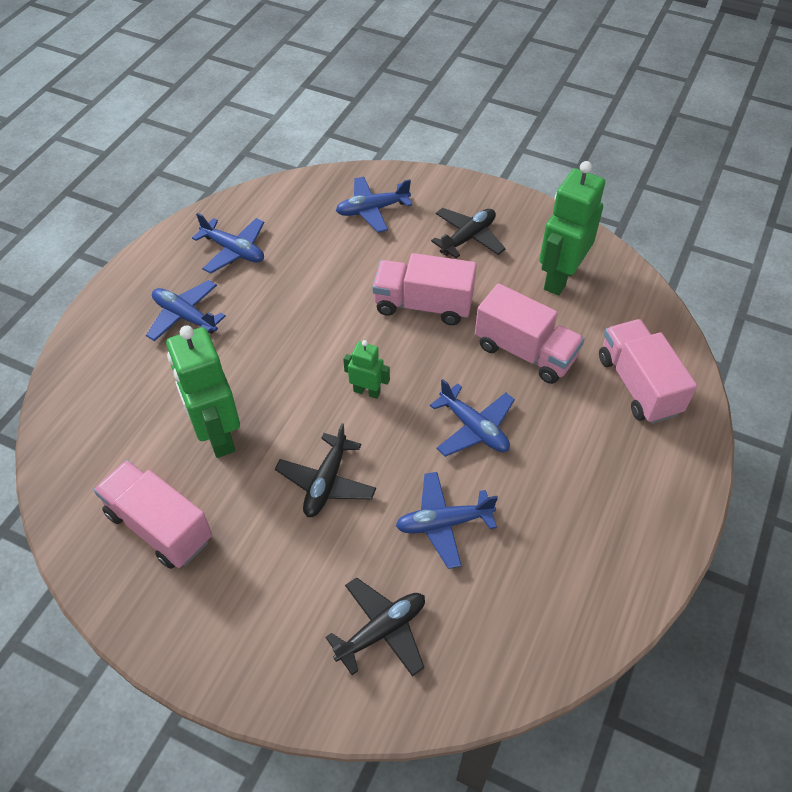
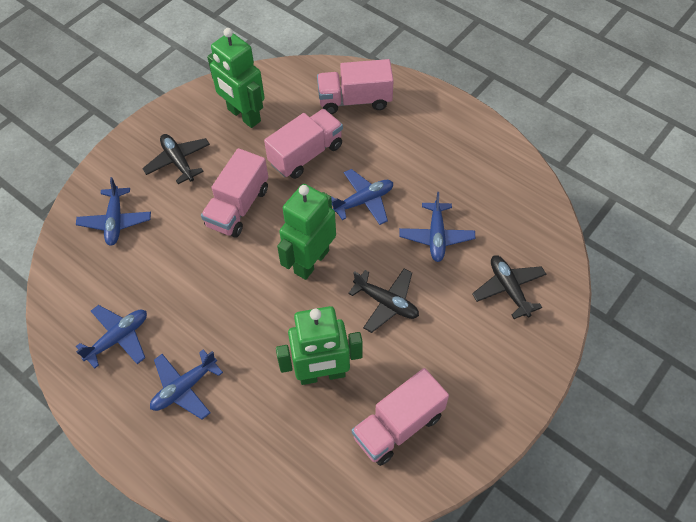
camera: 75 degrees left, 5 degrees up
(367, 391) = (311, 261): green robot -> green robot, size x1.99

